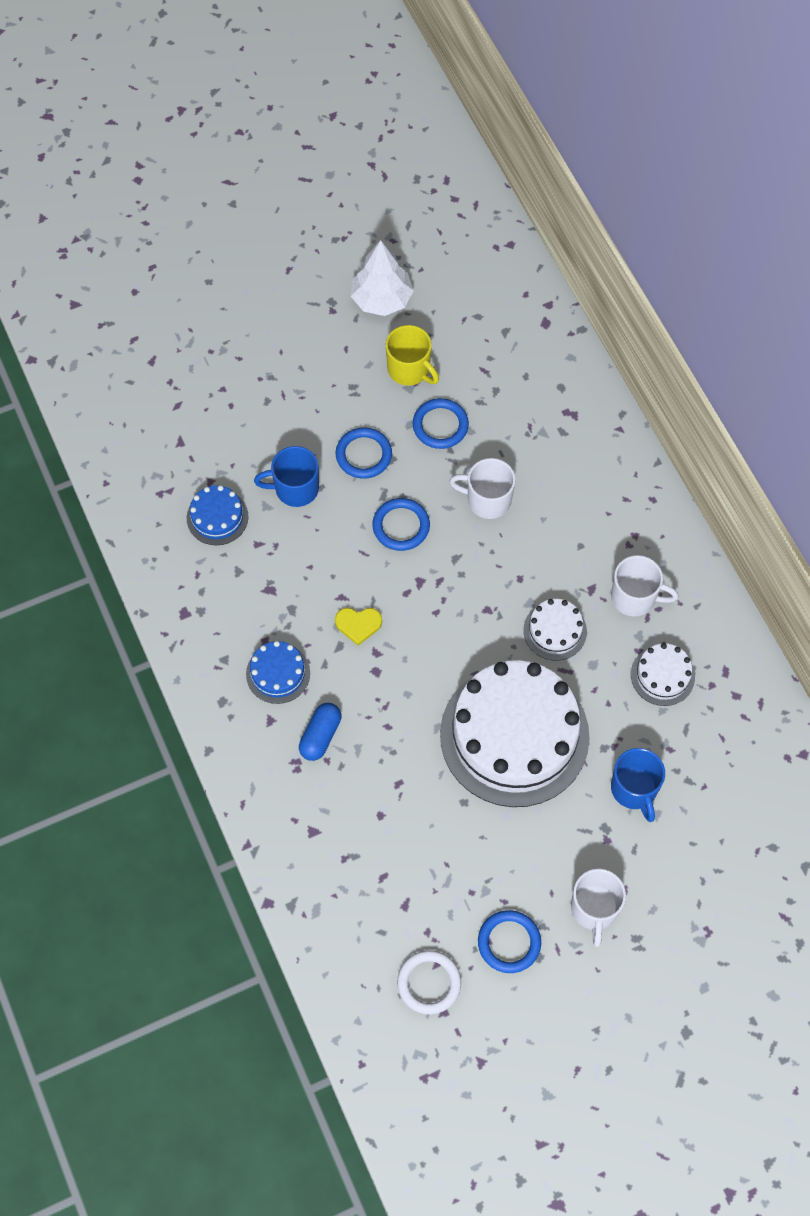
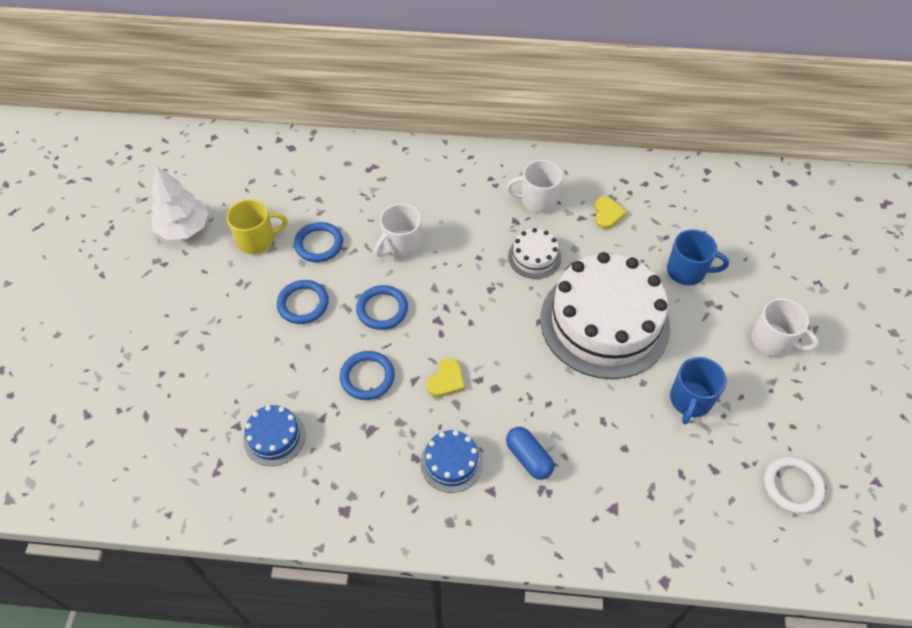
camera: 60 degrees left, 10 degrees down
(295, 488) = (294, 365): blue mug -> blue mug (690, 400)
(509, 942) = (778, 410): blue ring -> blue ring (367, 377)
(634, 597) = (537, 200): white mug -> white mug turned 135 degrees counterclockwise
(662, 675) = (607, 214): white cake -> yellow heart

